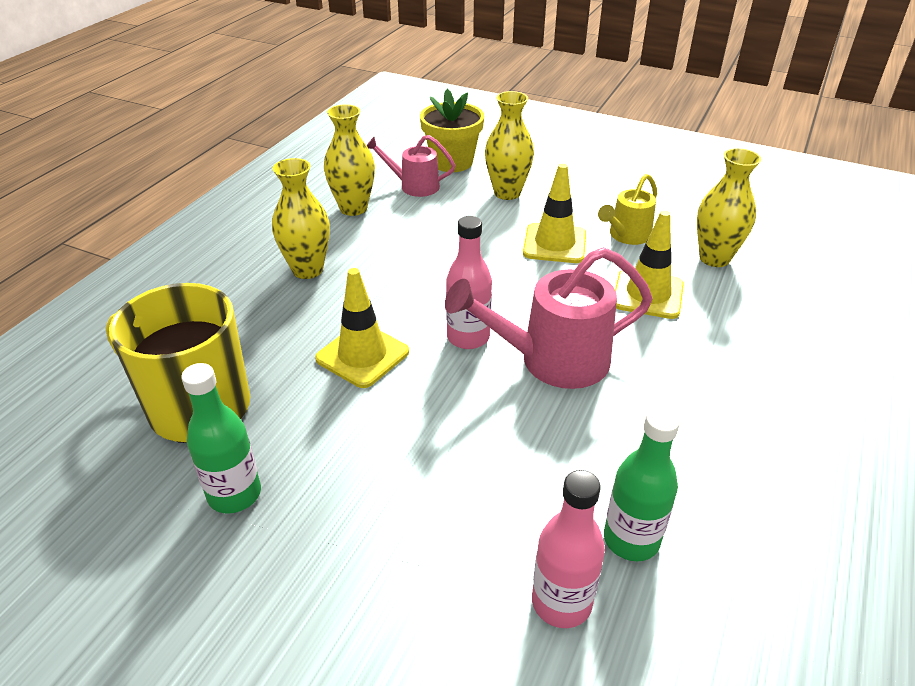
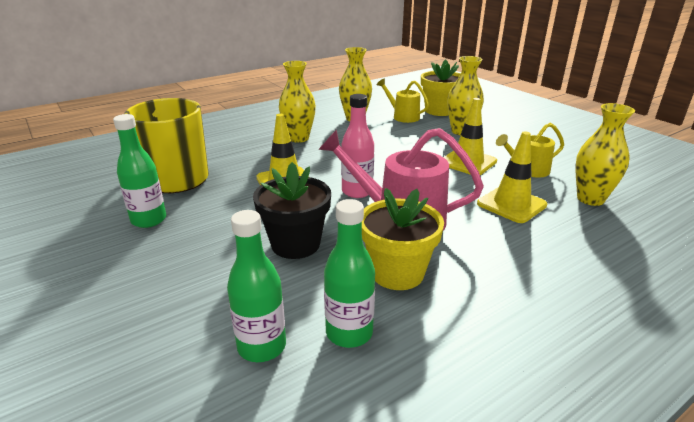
camera: 30 degrees right, 10 degrees down
(413, 186) = (402, 116): pink watering can -> yellow watering can
(468, 449) = (295, 244): none -> black flower pot
(561, 602) = (262, 346): pink bottle -> green bottle
(612, 439) = (397, 273): none -> yellow flower pot

